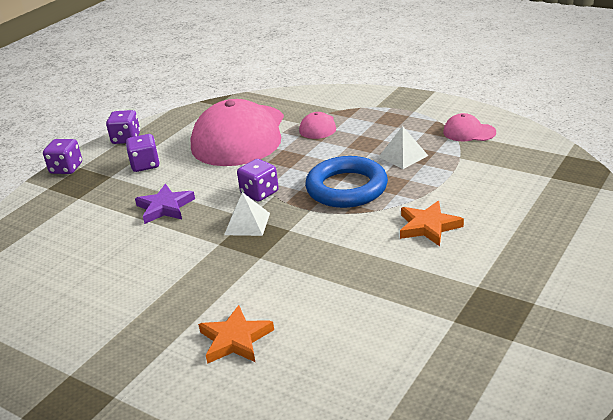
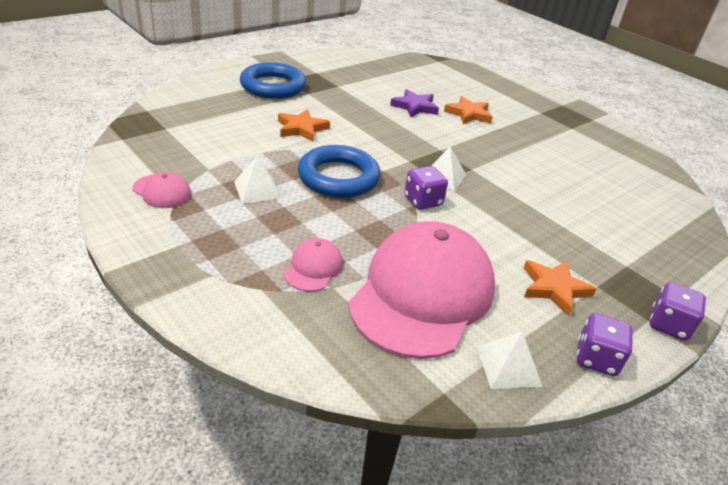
camera: 170 degrees left, 5 degrees up
(145, 165) = (554, 288): purple dice -> orange star
(165, 207) = (522, 219): purple star -> purple star (415, 107)
(181, 122) = (508, 366): none -> white pyramid
(532, 279) = (273, 86): none -> blue ring

